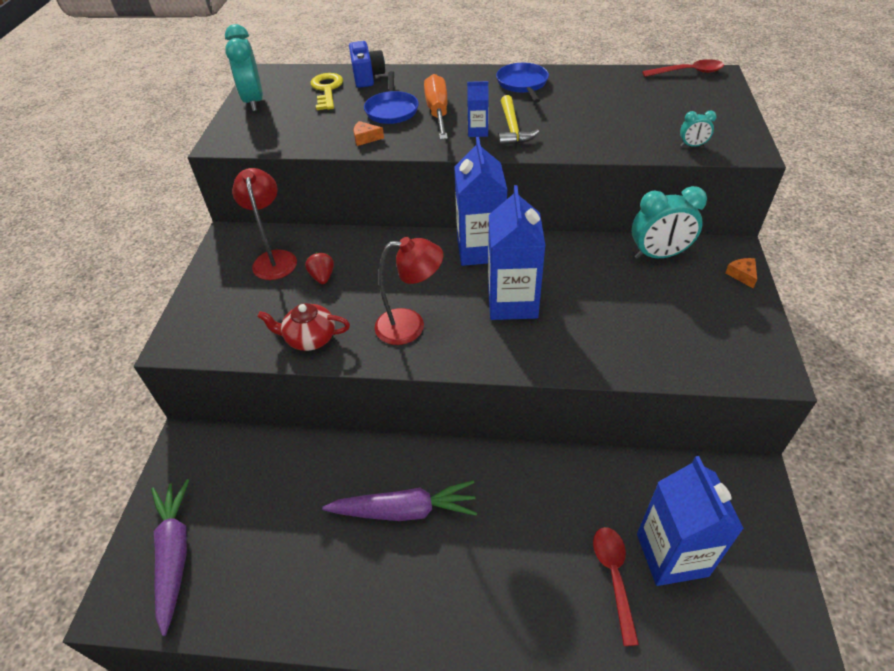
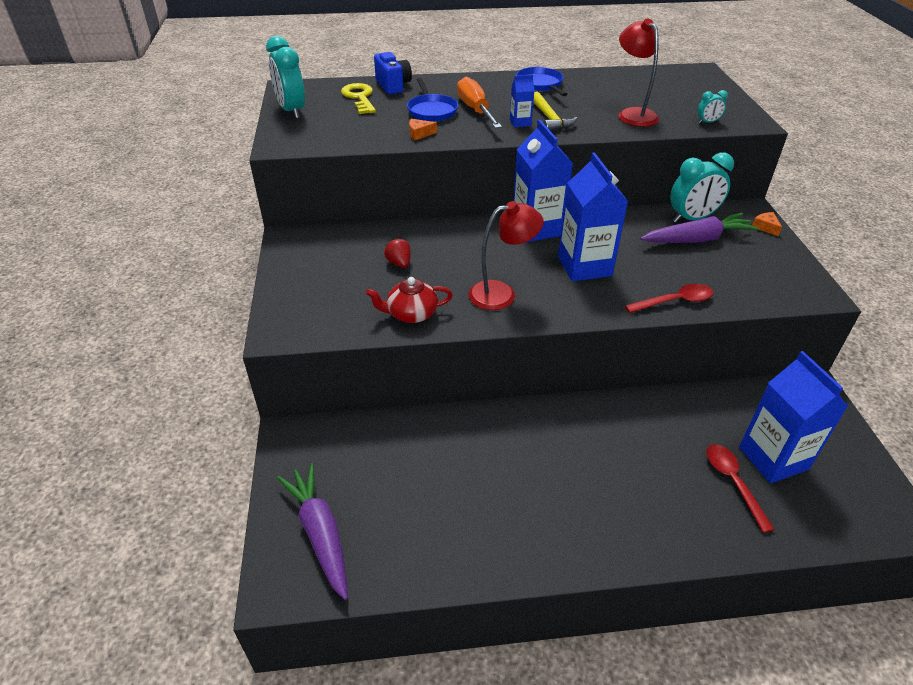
camera: 15 degrees left, 5 degrees down
(274, 258) = (344, 252): red lamp -> red lamp (633, 114)
(404, 510) = (530, 460): purple carrot -> purple carrot (697, 239)
(688, 72) = (676, 69): red spoon -> red spoon (675, 301)

